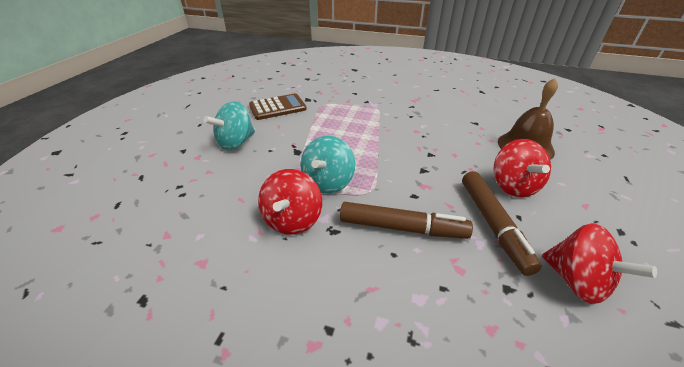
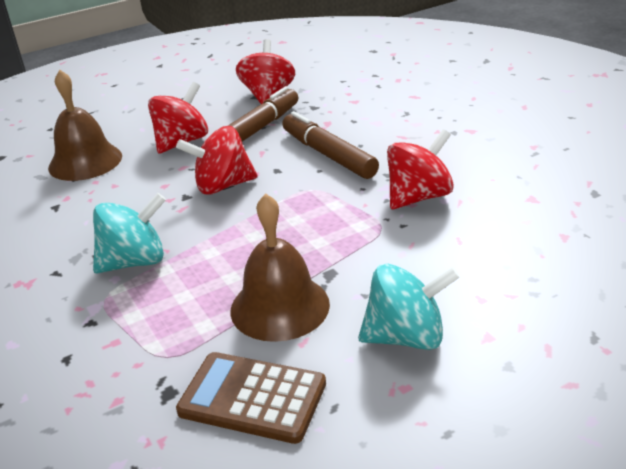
camera: 135 degrees left, 5 degrees down
(303, 131) = (280, 307): none -> brown bell
(328, 182) = (341, 215): turquoise spinning top -> turquoise spinning top (135, 261)
(424, 168) = (222, 186): none -> red spinning top

